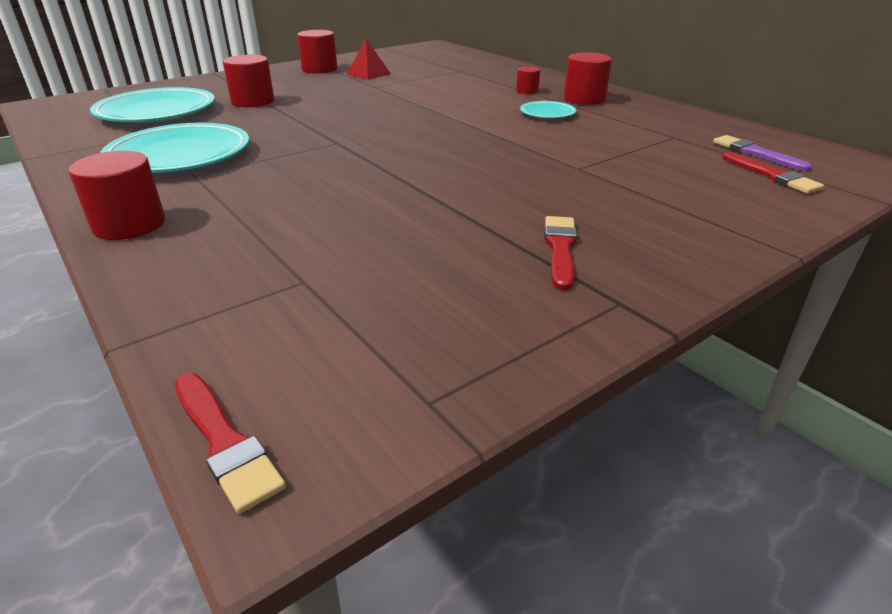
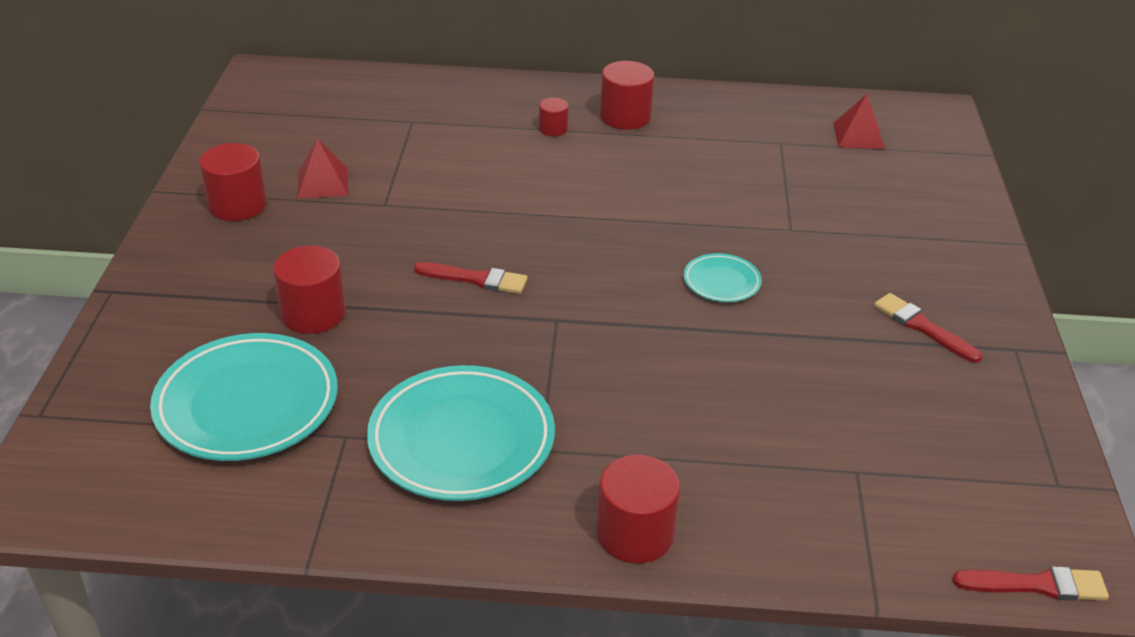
camera: 50 degrees left, 5 degrees up
(547, 113) = (638, 161): turquoise plate -> turquoise plate (721, 282)
(755, 153) = (858, 136): purple brush -> red pyramid
(772, 175) = (904, 161): red brush -> red brush (476, 279)

